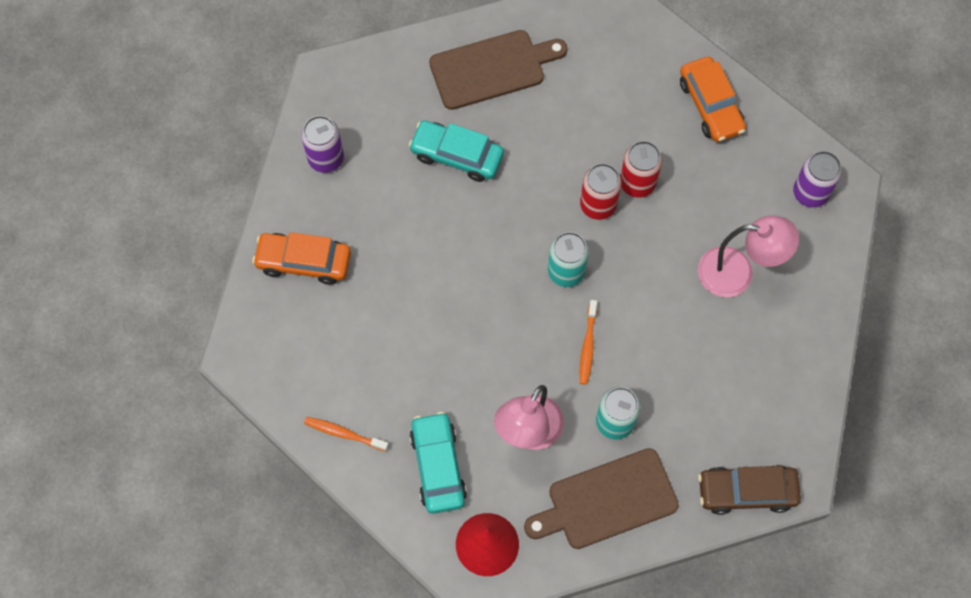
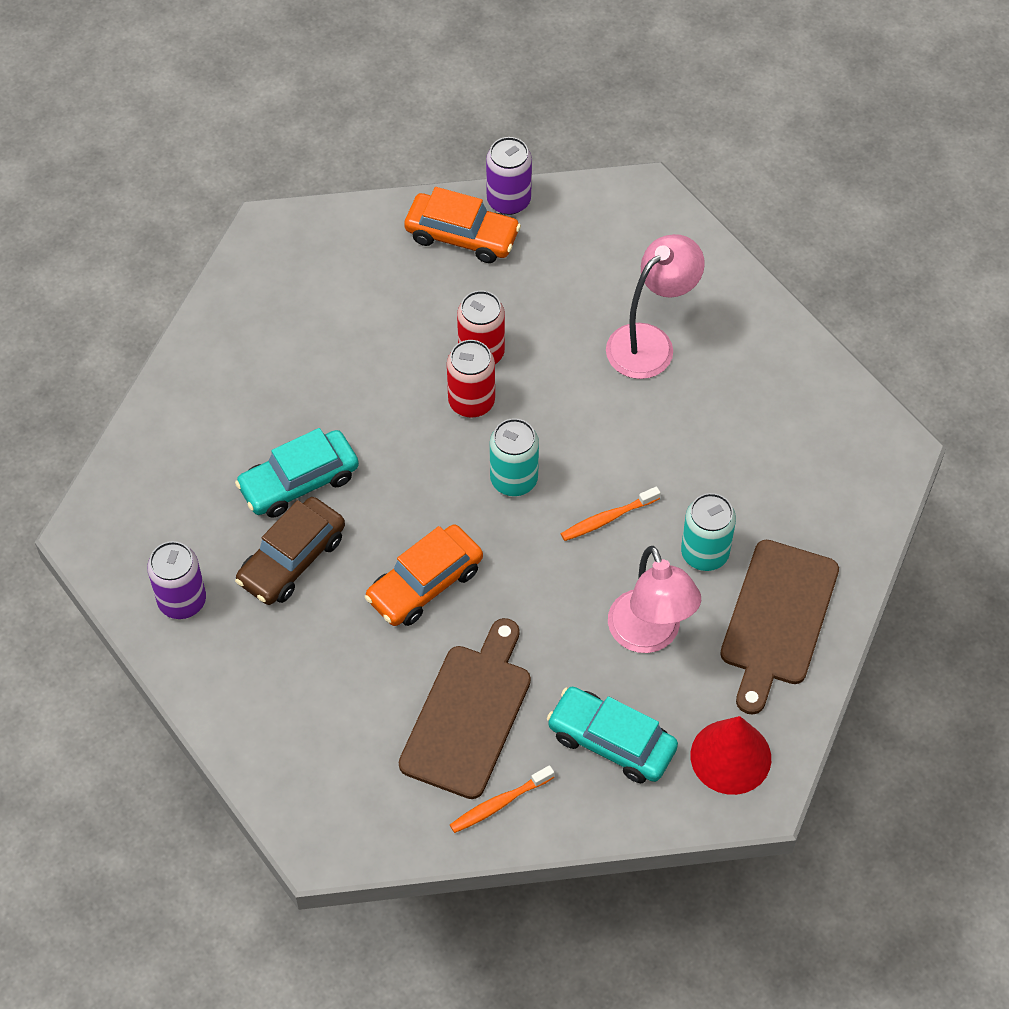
camera: 50 degrees left, 10 degrees down
(304, 262) = (276, 705): orange car -> orange car (424, 584)
(492, 69) = (237, 382): brown cutting board -> brown cutting board (468, 715)
(587, 346) = (607, 518): orange toothbrush -> orange toothbrush turned 105 degrees clockwise
(746, 491) = (869, 497): brown car -> brown car (292, 559)
(810, 193) = (626, 227): purple can -> purple can (508, 200)

